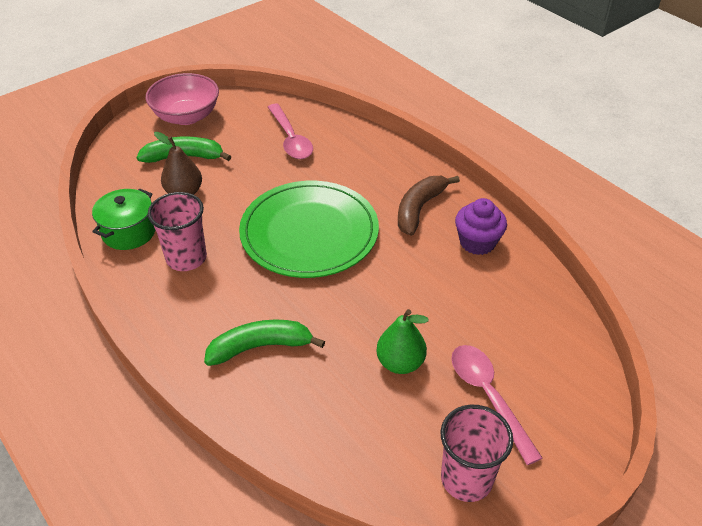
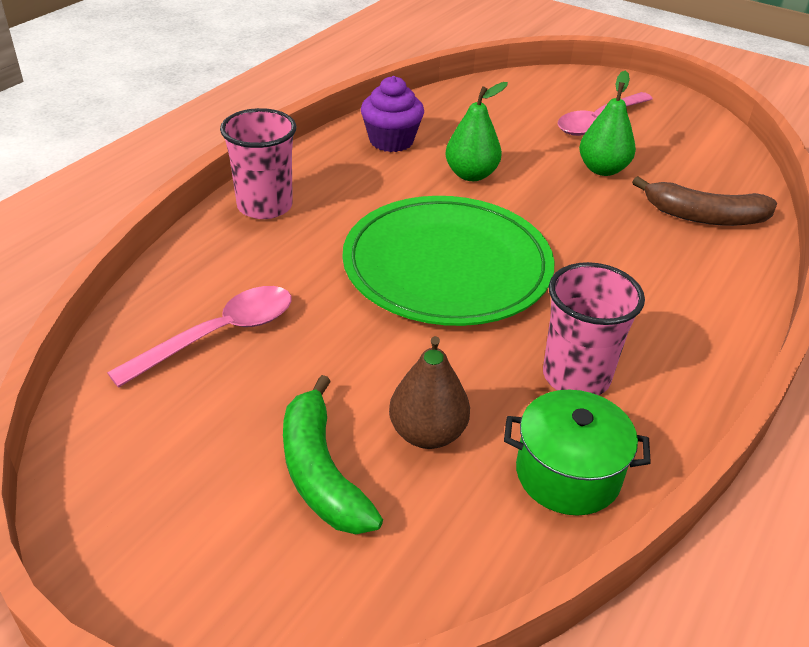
camera: 110 degrees left, 5 degrees down
(186, 116) = (168, 522): pink bowl -> none
(260, 347) = (665, 264): green banana -> none
(415, 274) = (471, 174): none -> green pear
(419, 209) = (350, 184): brown banana -> brown banana (704, 217)
(466, 479) = (690, 125): pink cup -> pink cup (265, 206)

